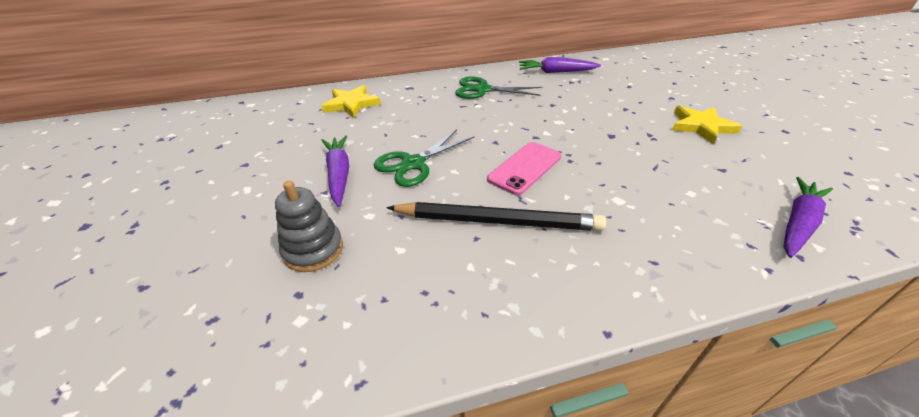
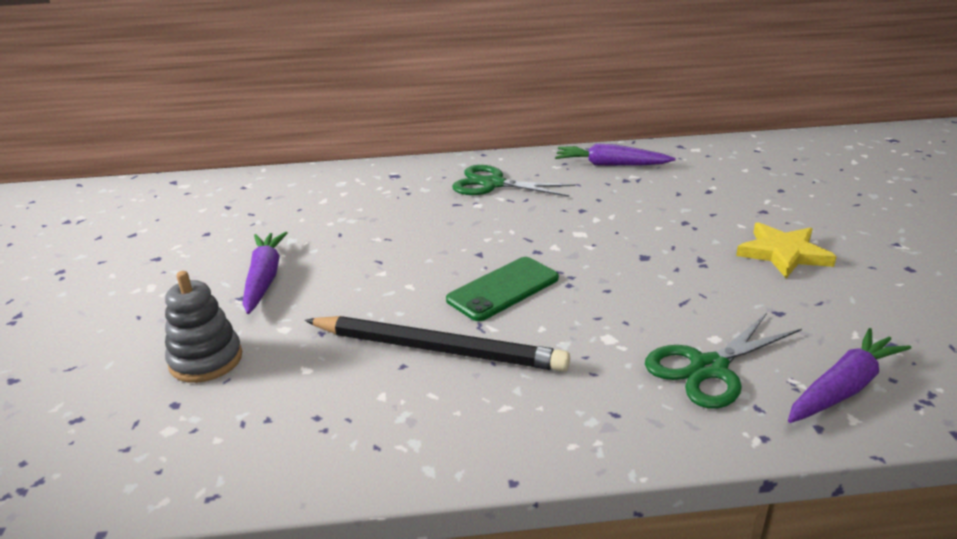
camera: 10 degrees right, 10 degrees down
(351, 104) = (310, 193): yellow star -> none
(413, 163) = (361, 273): green scissors -> green scissors (708, 368)
(525, 168) = (503, 289): pink phone -> green phone

